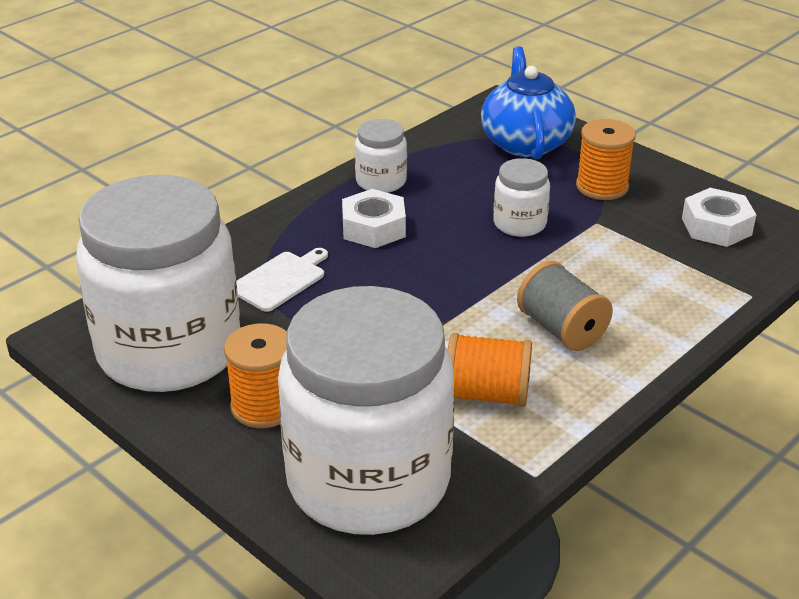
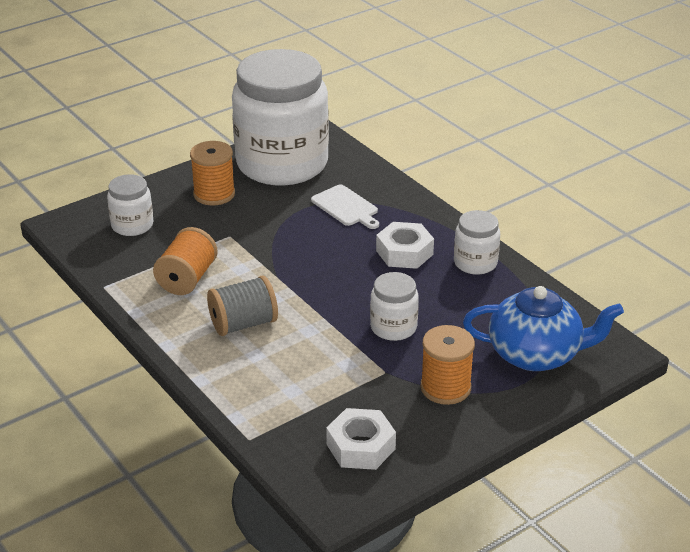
camera: 100 degrees right, 0 degrees up
(368, 480) = (132, 225): white jar -> white jar, size x0.43

